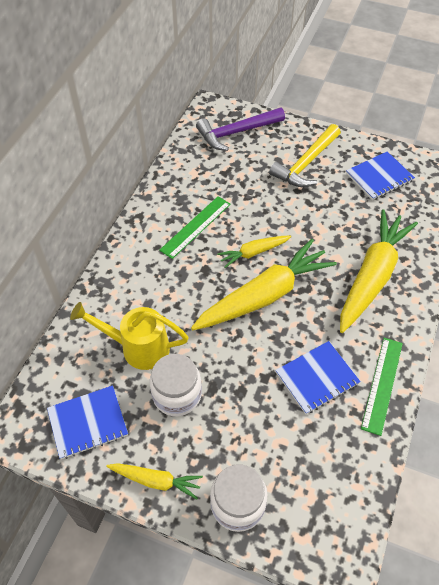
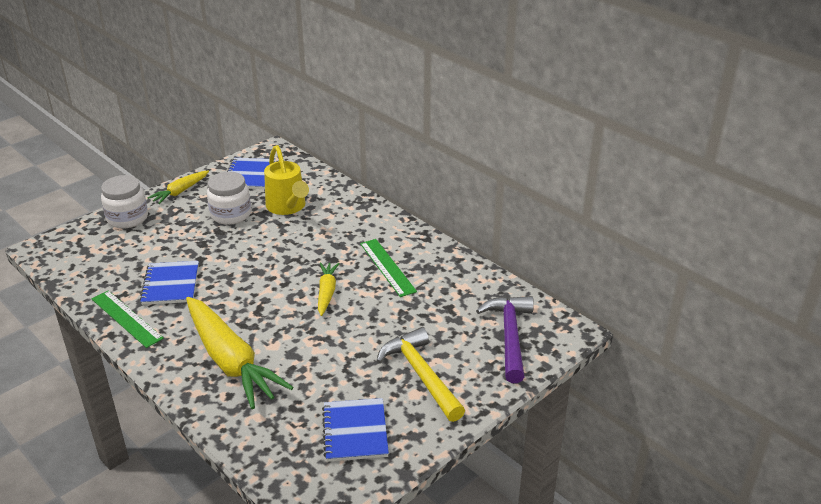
camera: 115 degrees right, 20 degrees down
(138, 347) = (287, 207): yellow watering can -> yellow watering can turned 120 degrees clockwise
(264, 295) = (274, 283): yellow carrot -> none

